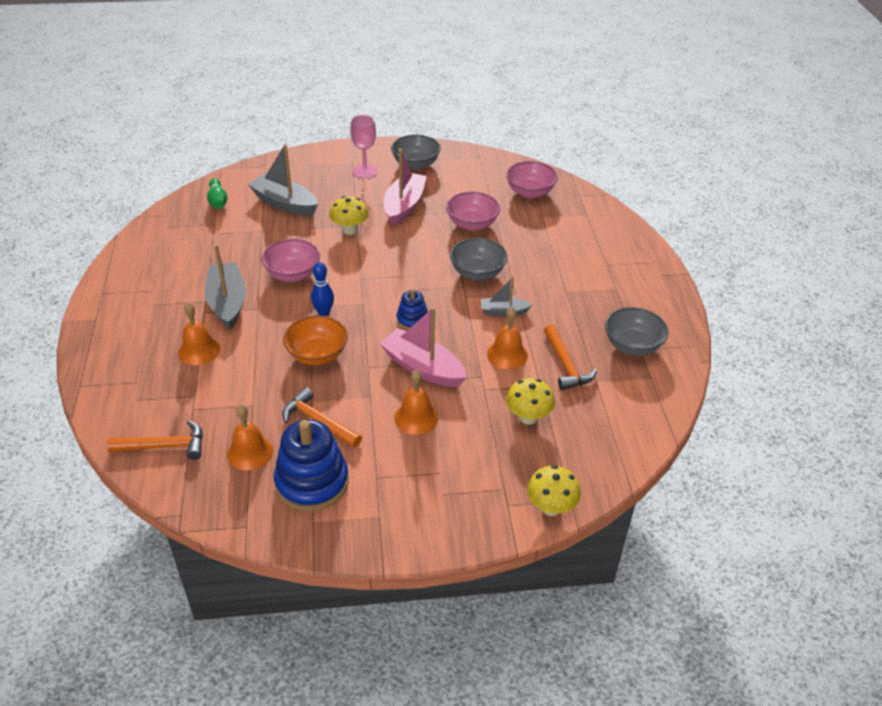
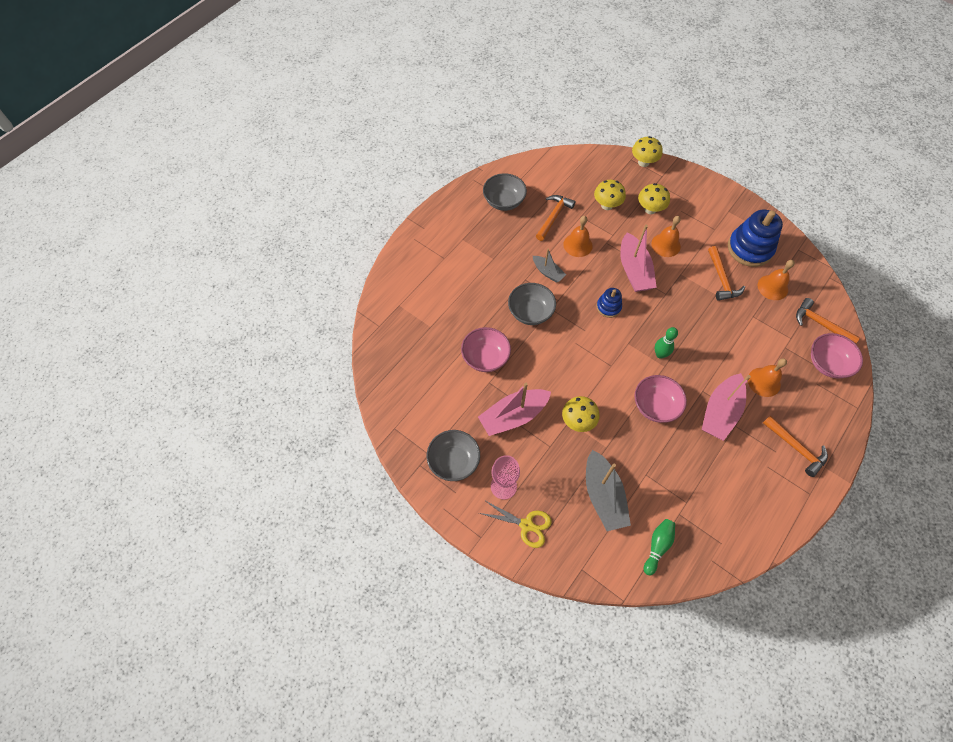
camera: 135 degrees left, 20 degrees up
(133, 317) = (796, 448): none -> orange hammer
(227, 303) = (720, 412): grey boat -> pink boat
(317, 354) = (689, 324): orange bowl -> none
(323, 312) = (660, 354): blue bowling pin -> green bowling pin
(326, 164) = (526, 525): none -> yellow scissors
(476, 447) = (650, 209): none -> yellow mushroom
(530, 192) = (408, 356): pink bowl -> pink bowl (827, 363)

